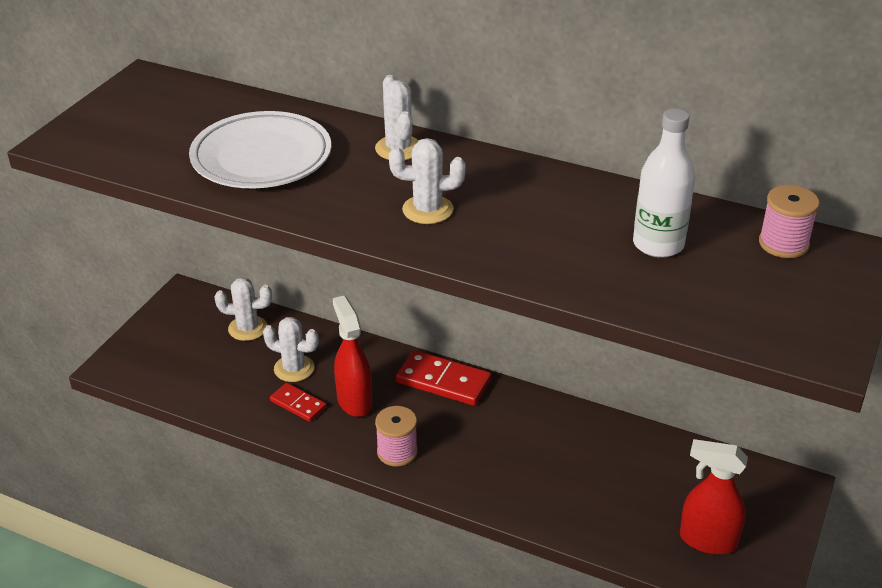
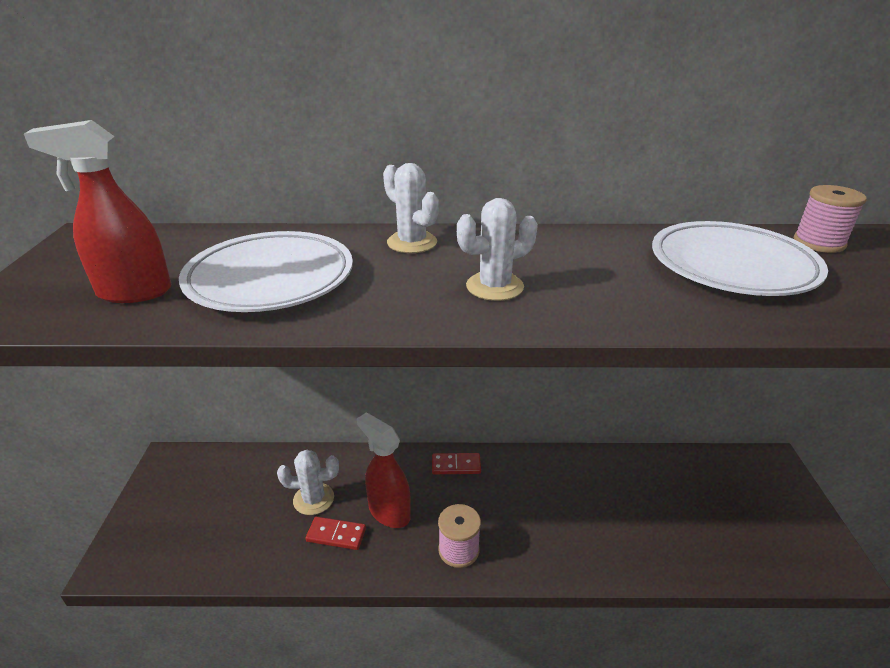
camera: 25 degrees left, 5 degrees down
(247, 328) = (248, 474): white cactus -> none
(443, 381) = (456, 465): red domino -> red domino, size x0.60
(658, 244) = (732, 266): white bottle -> white plate
(707, 540) = (762, 533): red spray bottle -> red spray bottle (134, 292)

